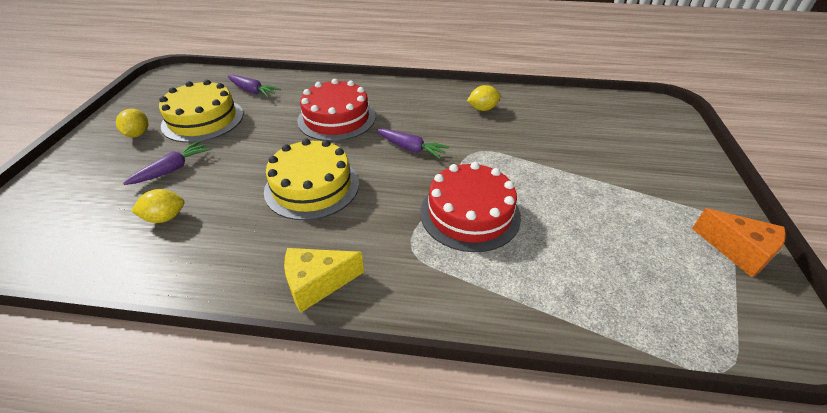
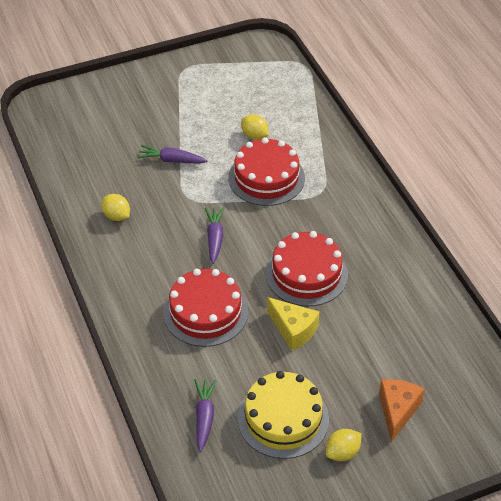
camera: 120 degrees left, 5 degrees up
(165, 218) = (403, 337): yellow lemon -> yellow lemon (254, 136)
(172, 169) = (360, 379): purple carrot -> purple carrot (171, 160)
(312, 187) = (306, 274): yellow cake -> red cake
(317, 284) = (381, 221): yellow cheese -> yellow cheese (293, 330)
(738, 251) = (210, 62): orange cheese -> orange cheese (397, 411)

